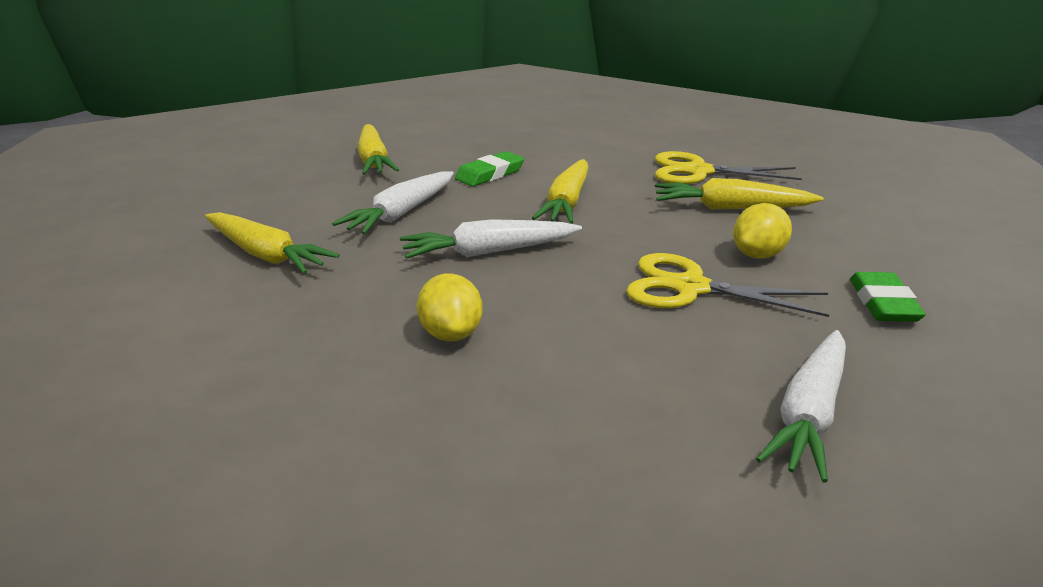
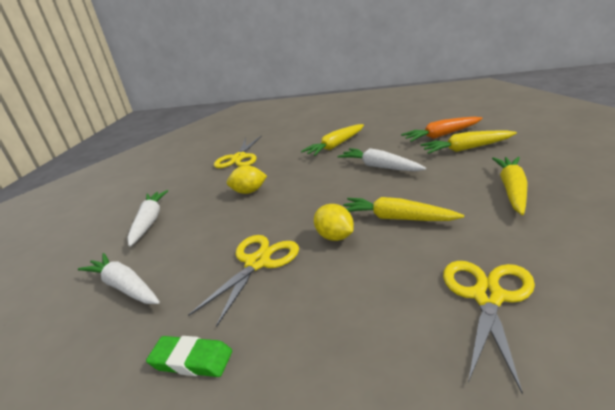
camera: 105 degrees right, 0 degrees up
(222, 390) = (239, 158): none -> yellow scissors
(306, 171) = (441, 135): none -> orange carrot
(488, 252) = (325, 195): white carrot -> white carrot (149, 222)
(490, 174) = (451, 187): green eraser -> none
(731, 208) = (386, 305): yellow carrot -> yellow carrot (512, 190)
(758, 255) = (291, 304): yellow lemon -> yellow lemon (335, 237)

